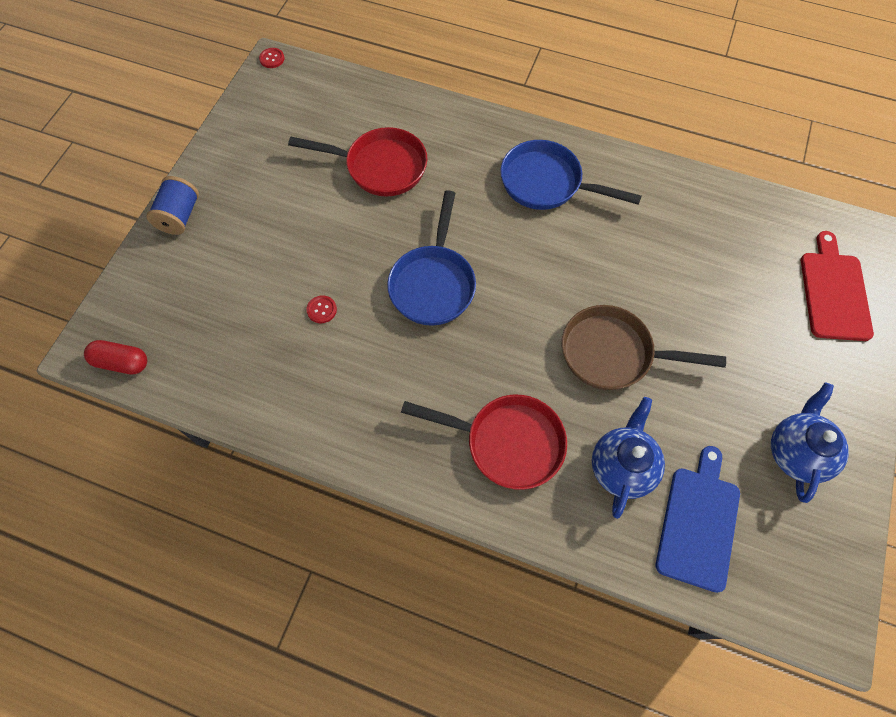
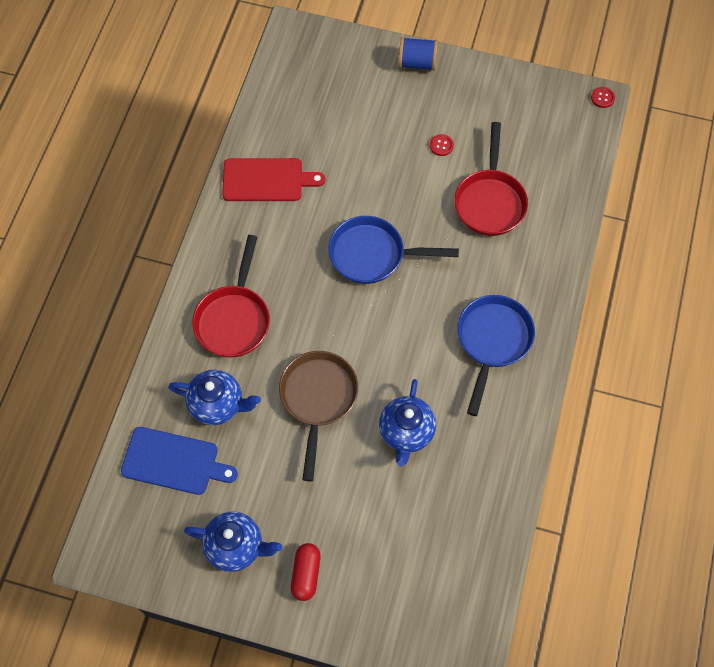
camera: 85 degrees right, 0 degrees up
(122, 362) = (284, 54): red capsule -> red capsule (306, 574)
(321, 310) = (340, 176): red button -> red button (441, 145)
(650, 270) = (406, 432): none -> blue teapot
(834, 292) = (400, 602): red cutting board -> red cutting board (266, 180)

